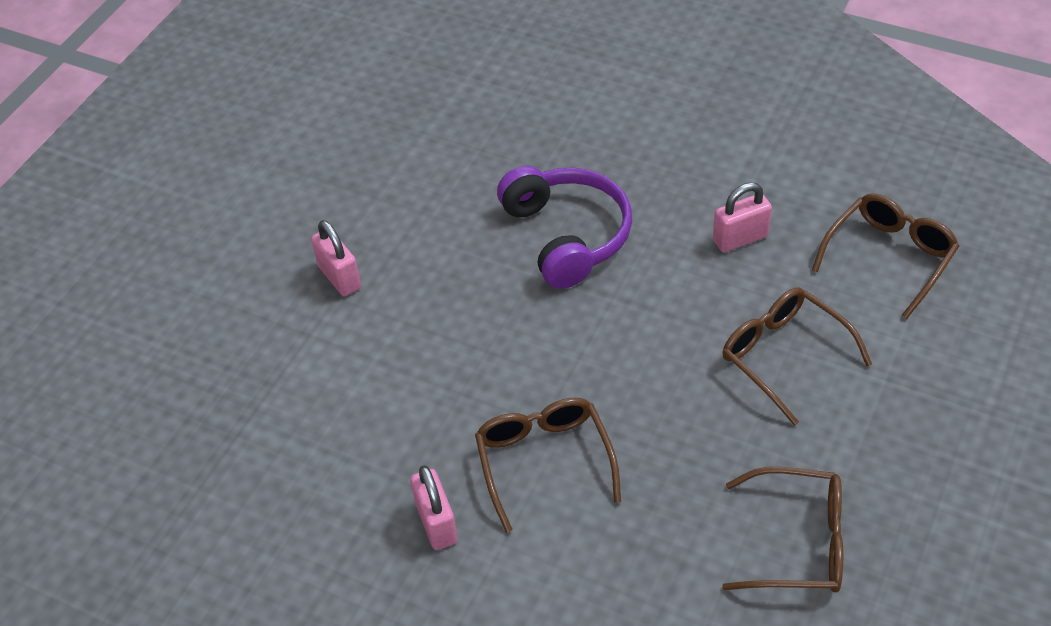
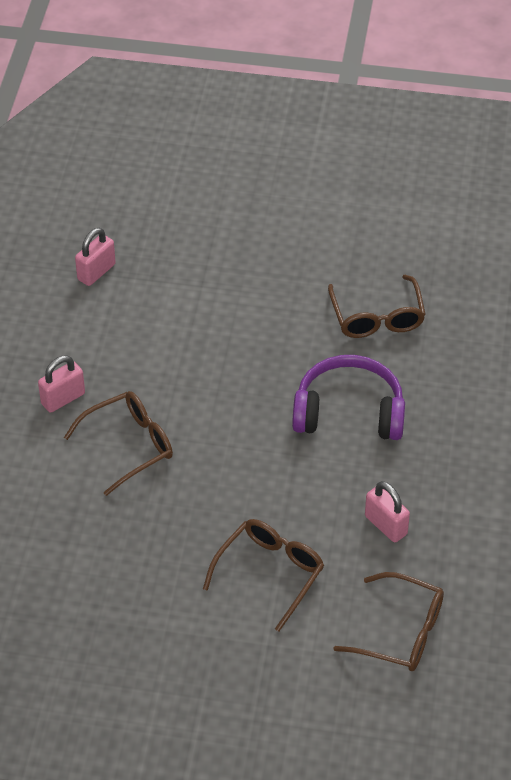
camera: 70 degrees right, 0 degrees up
(339, 277) = (259, 287): pink padlock -> pink padlock (96, 272)
(567, 235) = (349, 412): purple headphones -> purple headphones turned 135 degrees counterclockwise
(798, 542) = (100, 607): brown glasses -> brown glasses (377, 317)

